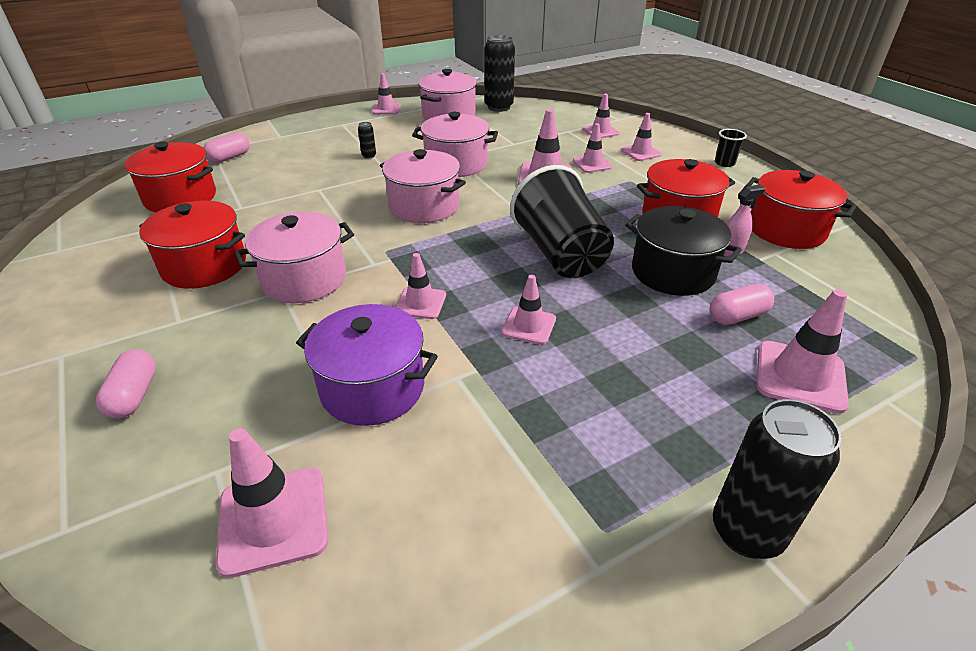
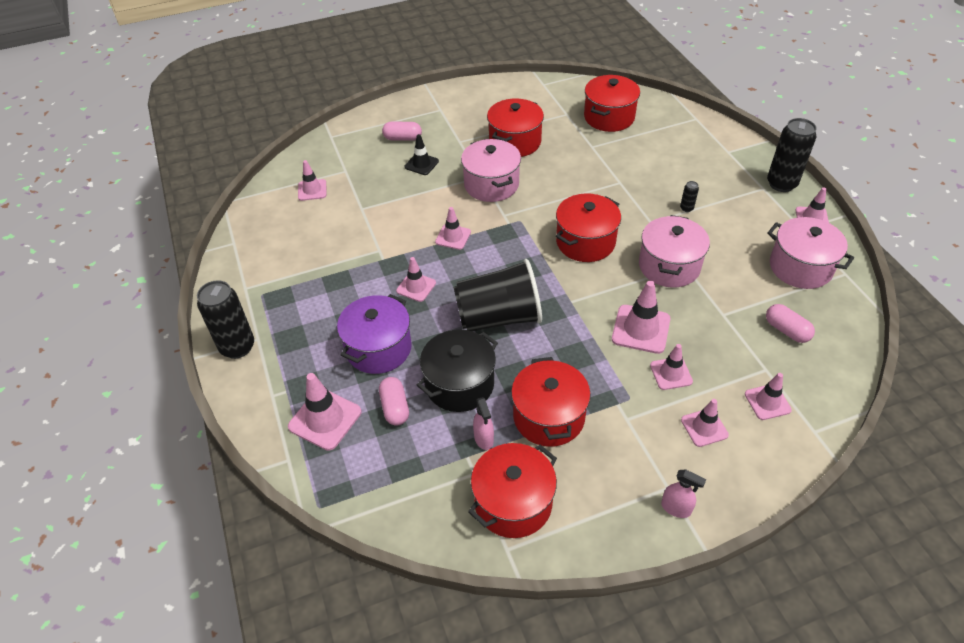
camera: 100 degrees right, 10 degrees up
(229, 158) = (680, 130): pink capsule -> pink capsule (786, 330)
(229, 358) = (421, 164): none -> black traffic cone
(273, 520) = (312, 190): pink traffic cone -> pink traffic cone, size x0.64
(372, 388) = (381, 217): purple pot -> purple pot (378, 348)
(424, 206) = (585, 242): pink pot -> red pot
(498, 107) = (836, 313): black can -> black can (781, 184)
(724, 163) = (676, 508): black cup -> pink spray bottle

